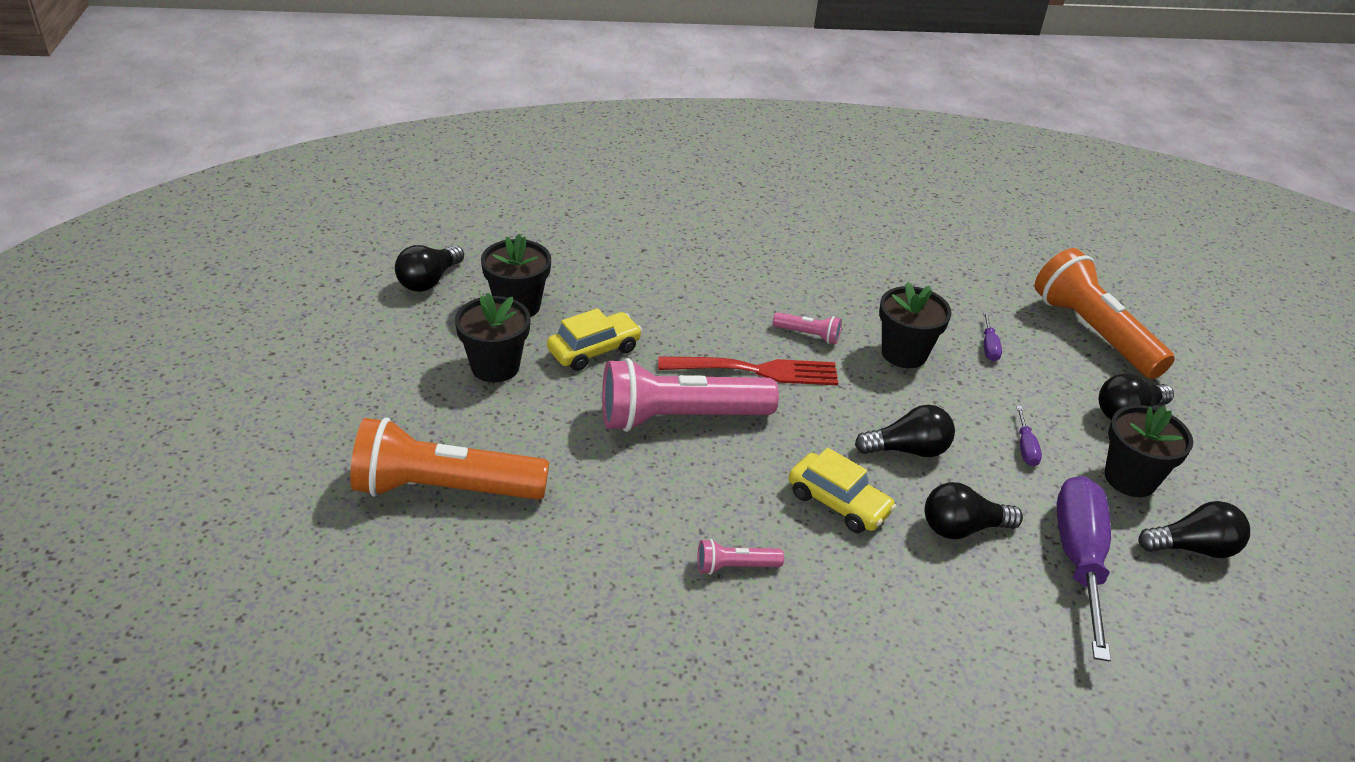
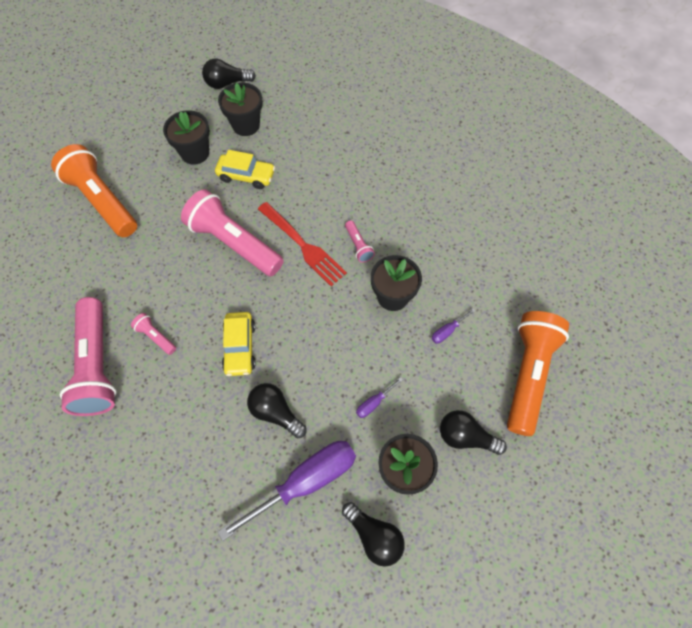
camera: 50 degrees right, 25 degrees up
(712, 651) = (97, 365): none -> pink flashlight
(908, 450) = (312, 350): black light bulb -> none

